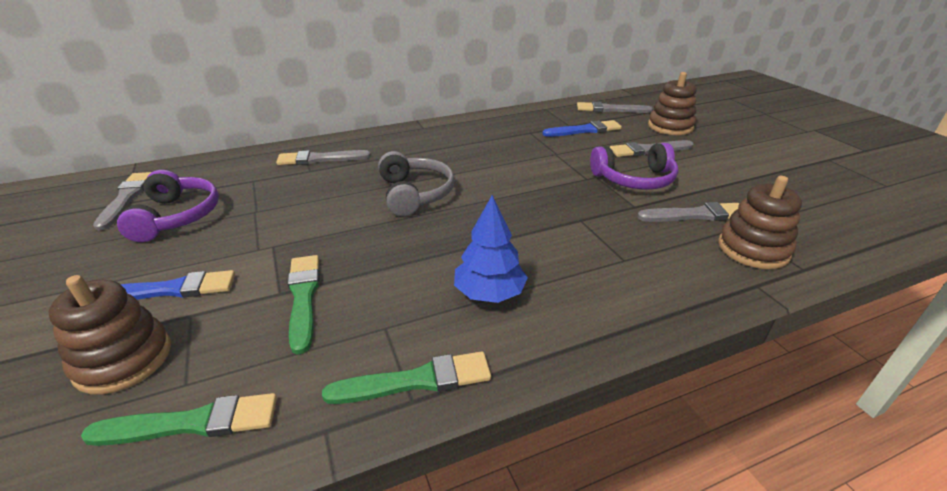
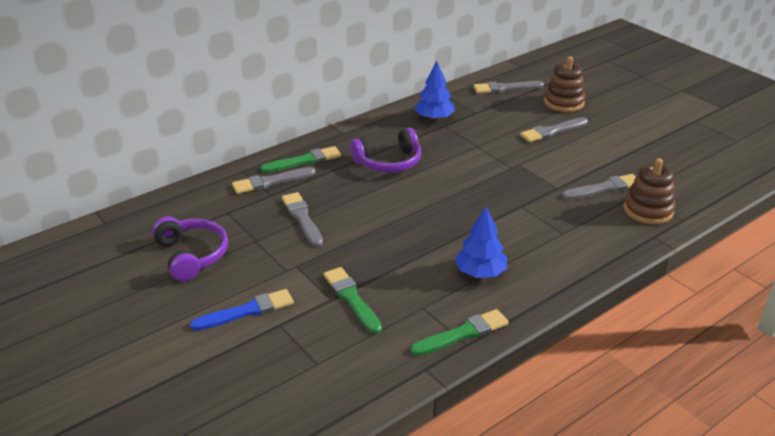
camera: 15 degrees left, 0 degrees up
(123, 359) = (260, 359): brown stacking toy -> none
(126, 198) = (128, 247): grey brush -> grey brush (302, 218)
(192, 423) = (341, 381): green brush -> green brush (304, 161)
(415, 194) = (379, 203): grey headphones -> none
(523, 125) = (434, 118): none -> blue tree
(584, 130) = (491, 116): blue brush -> none
(634, 179) = (550, 163): purple headphones -> purple headphones (389, 162)

